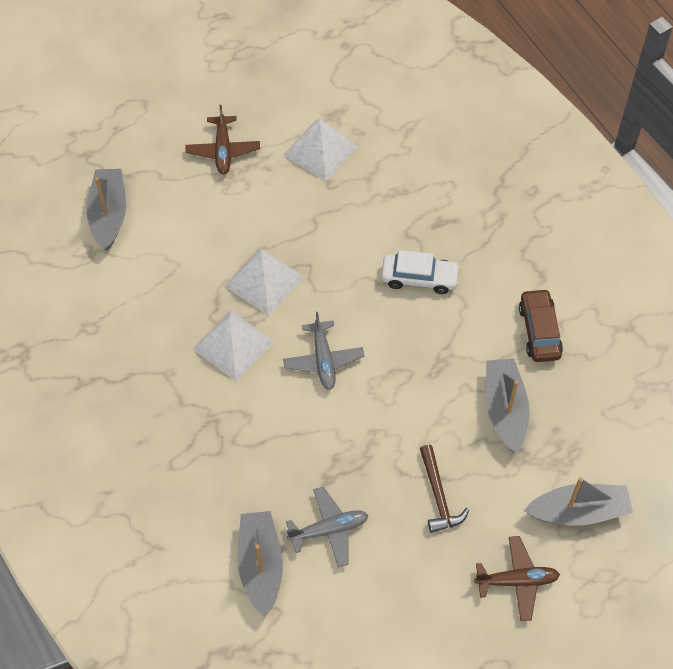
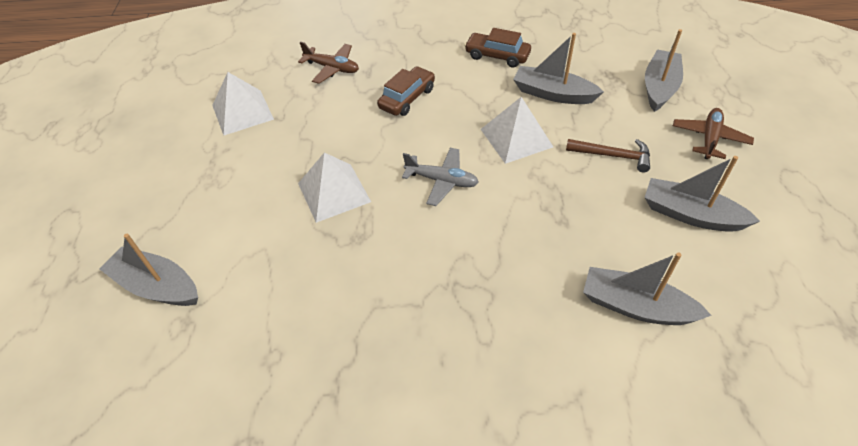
camera: 60 degrees left, 10 degrees down
(223, 150) = (178, 172): brown plane -> brown plane (332, 68)
(233, 345) = (382, 239): white pyramid -> white pyramid (516, 138)
(329, 530) = (616, 239): grey plane -> none
(392, 586) = (691, 215): none -> grey boat
(419, 278) = (407, 98): white car -> brown car

